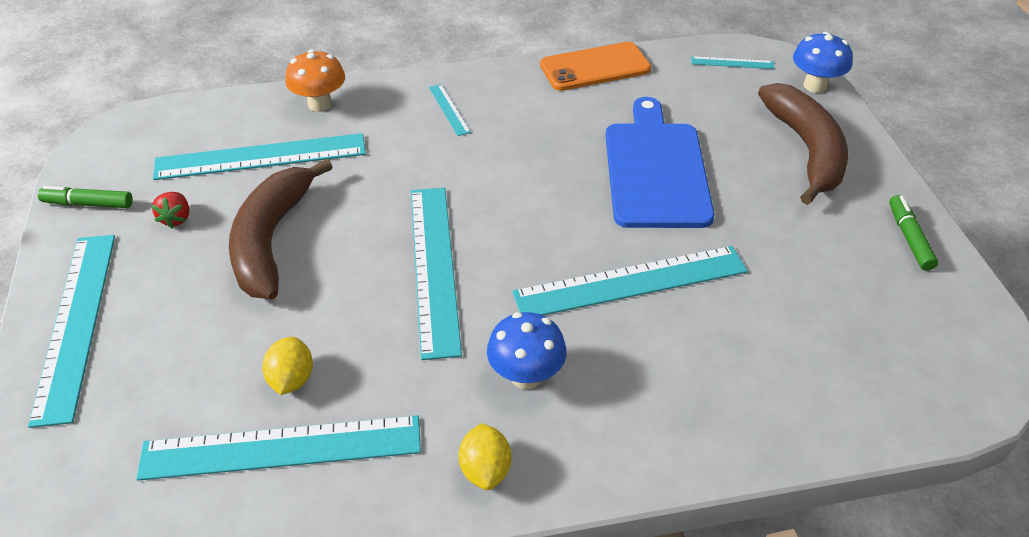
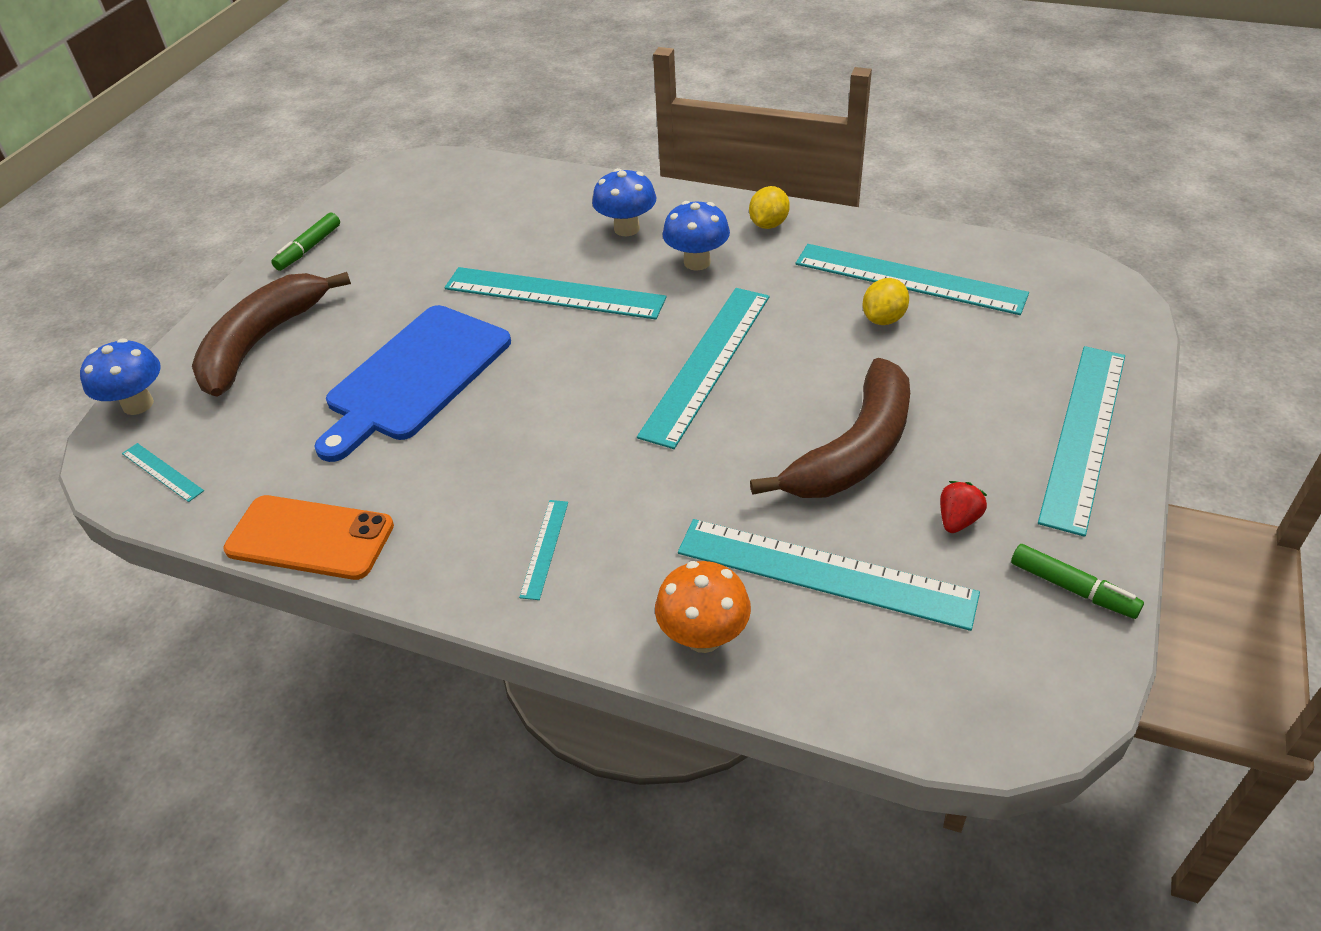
camera: 145 degrees left, 0 degrees up
(639, 392) = (626, 229): none -> blue mushroom

